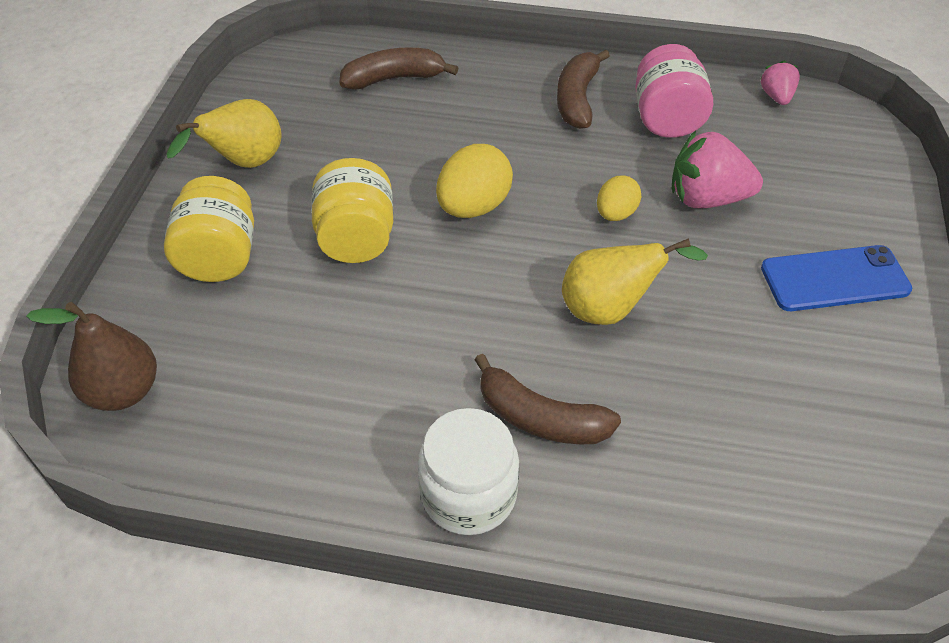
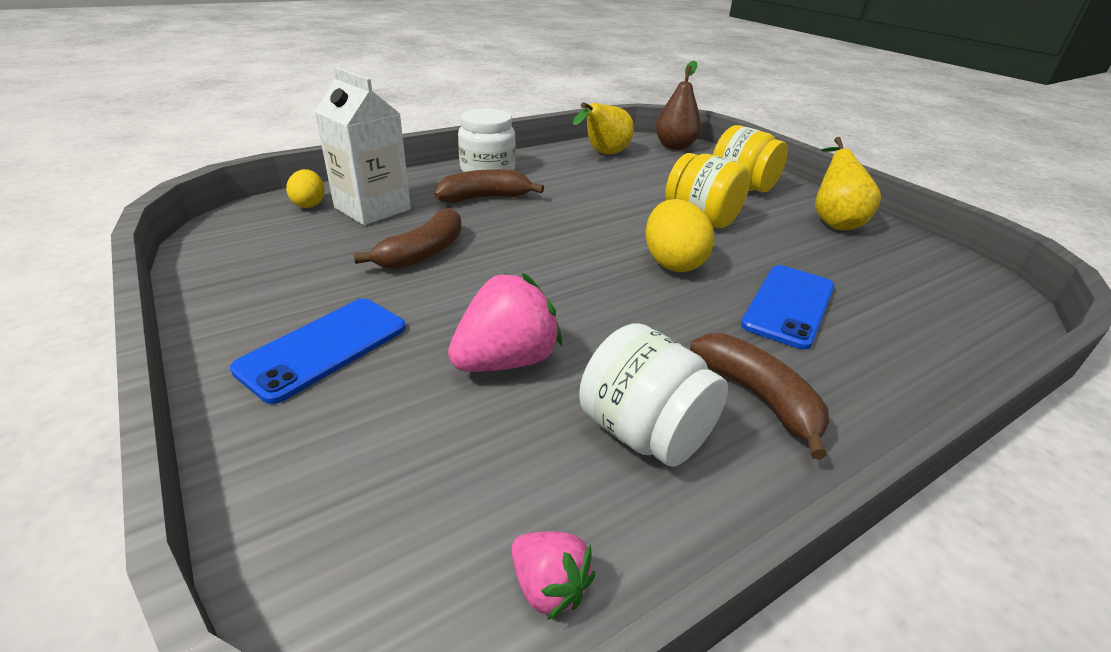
camera: 135 degrees right, 15 degrees down
(394, 78) = (909, 319): brown banana -> brown banana (423, 253)
(453, 127) = (789, 305): none -> blue phone
(610, 309) = (500, 251): yellow pear -> yellow pear (603, 154)
(615, 214) = (570, 307): yellow egg -> yellow egg (309, 204)
(666, 119) = (644, 432): pink jar -> white jar
(698, 478) = (372, 208): none -> white carton

